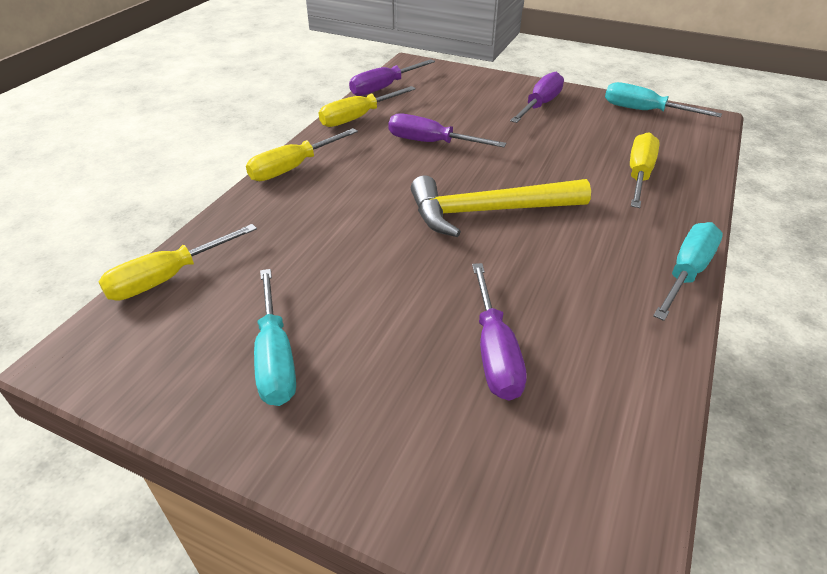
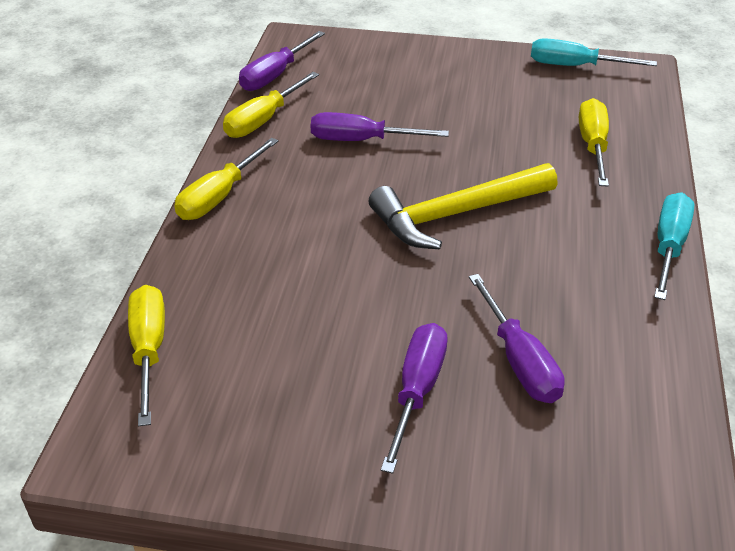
camera: 15 degrees left, 0 degrees up
(168, 278) = (149, 350): yellow screwdriver -> yellow screwdriver turned 135 degrees clockwise
(275, 357) = (310, 410): turquoise screwdriver -> none
(540, 105) = (462, 74): purple screwdriver -> purple screwdriver (417, 391)

